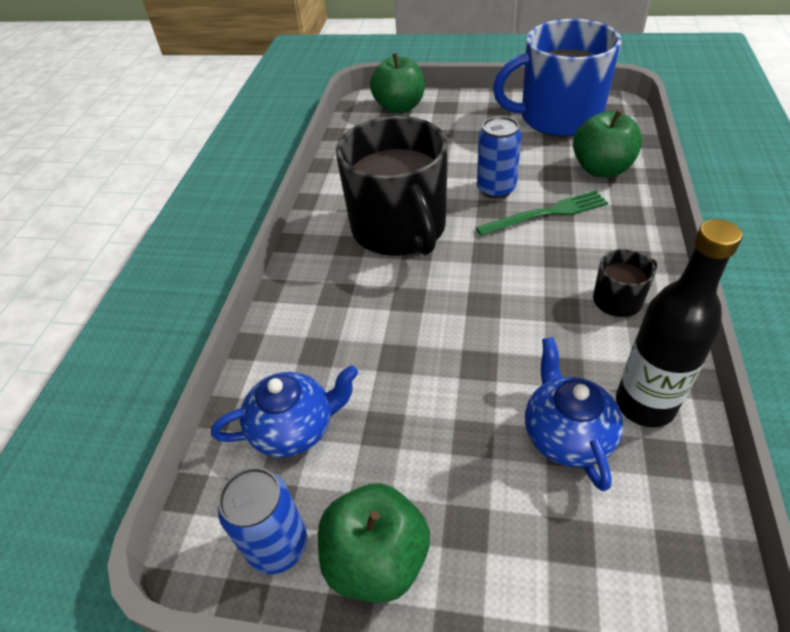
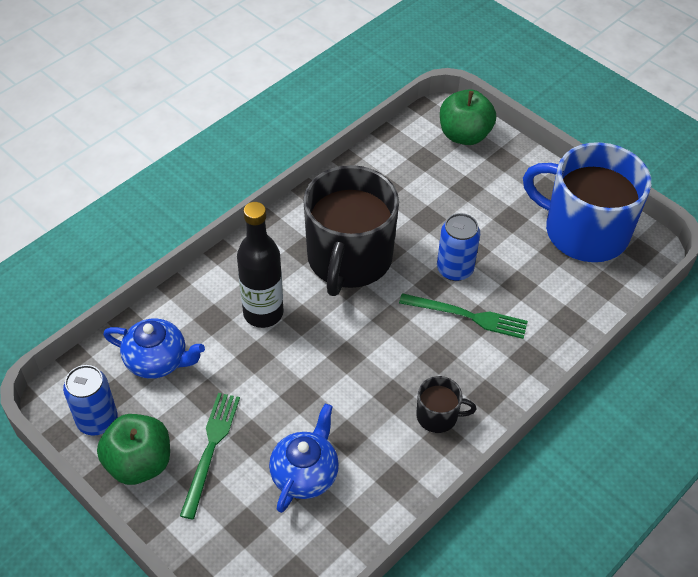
camera: 30 degrees right, 5 degrees up
(444, 481) = (210, 449): none -> green fork
(601, 169) = (557, 305): green apple -> none
(644, 405) = (371, 491): black bottle -> black bottle (263, 313)

